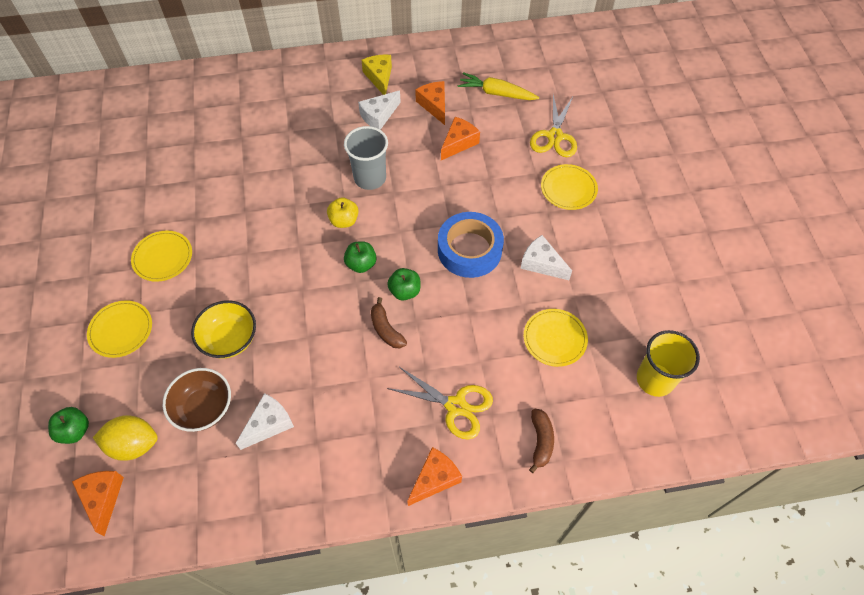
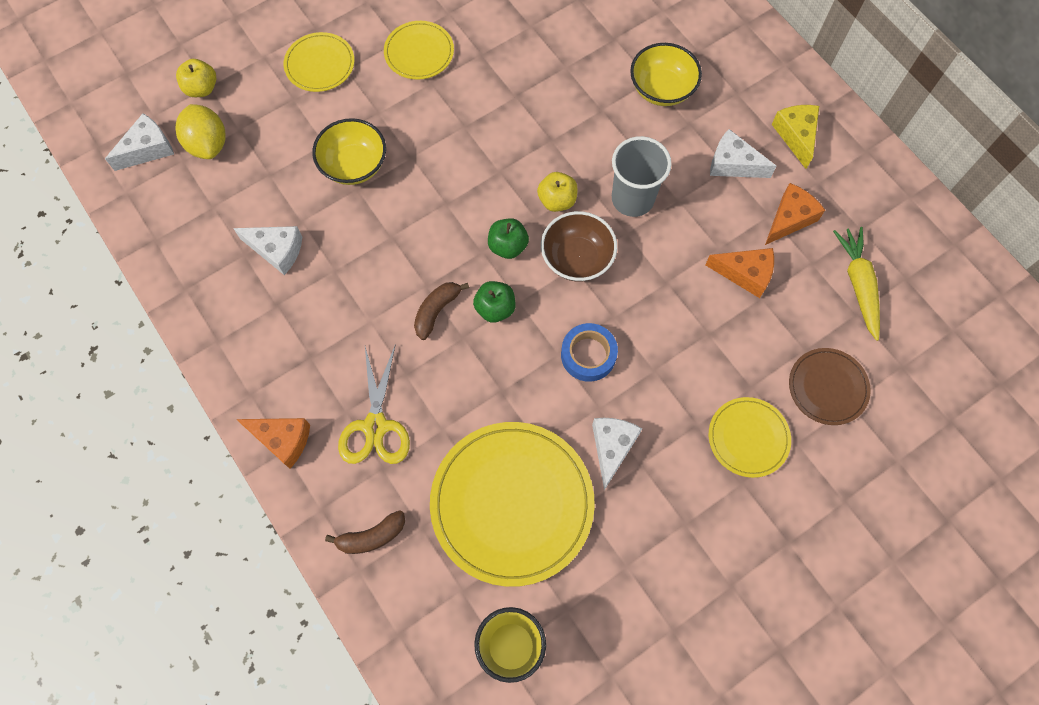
camera: 65 degrees right, 10 degrees up
(75, 431) = (201, 88): green apple -> yellow apple
(103, 498) = (148, 149): orange cheese -> white cheese
(204, 408) = (269, 183): brown bowl -> brown bowl (577, 258)
(299, 128) = (661, 89): none -> yellow bowl
(379, 77) = (796, 136): yellow cheese -> yellow cheese turned 60 degrees counterclockwise
(469, 250) = (588, 355): blue tape -> blue tape, size x0.64
(554, 136) = (827, 387): yellow scissors -> brown plate
(555, 338) = (512, 503): yellow plate -> yellow plate, size x1.94

